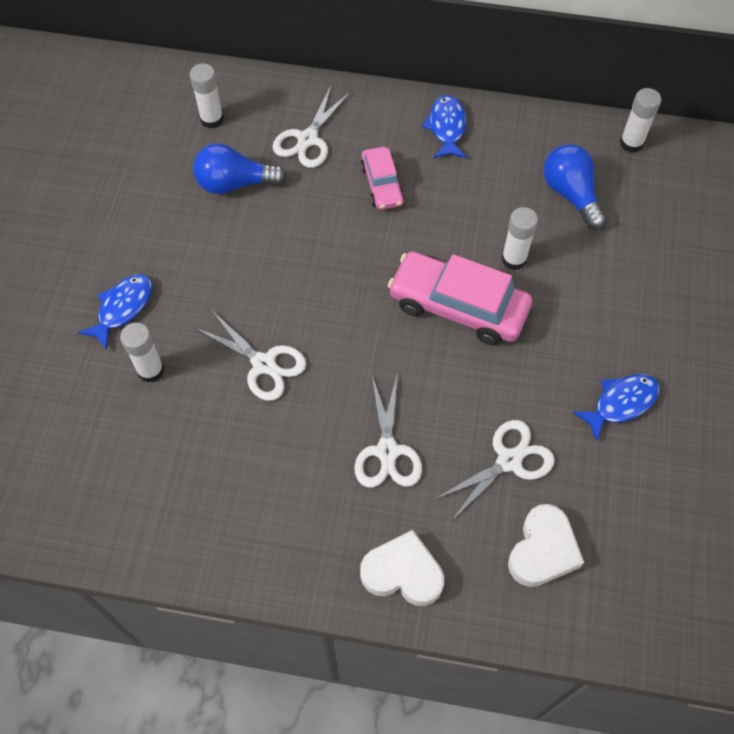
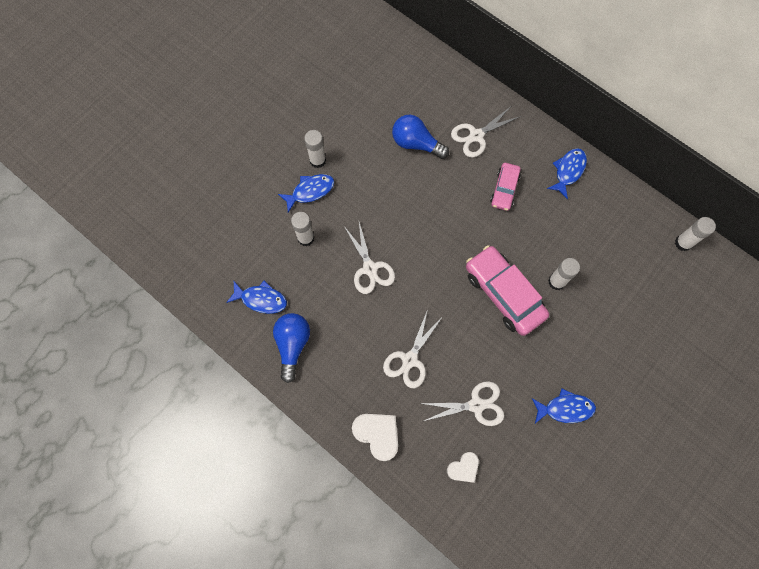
camera: 30 degrees right, 10 degrees up
(131, 483) = (261, 299): none -> blue fish
(212, 119) = (426, 93): white glue stick -> white glue stick (317, 160)
(543, 550) = (463, 468): white heart -> white heart, size x0.64
(571, 194) = (620, 257): blue light bulb -> blue light bulb (292, 345)

